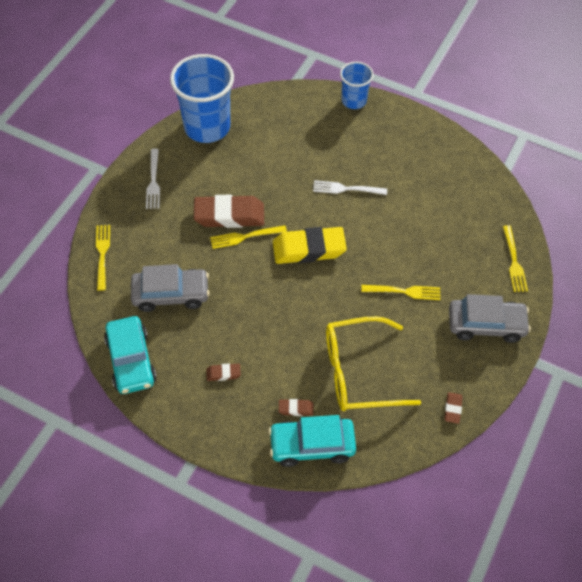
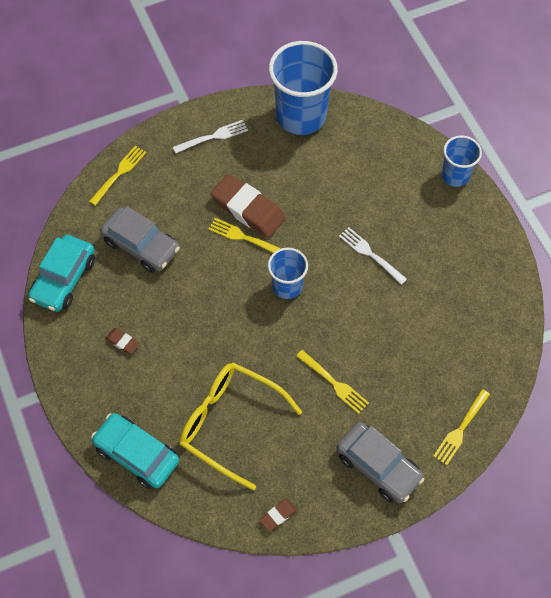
camera: 40 degrees right, 5 degrees up
(153, 181) = (213, 137): white fork -> white fork turned 150 degrees counterclockwise
(296, 409) = (151, 414): brown eraser -> none
(309, 249) = (287, 286): yellow eraser -> blue cup

